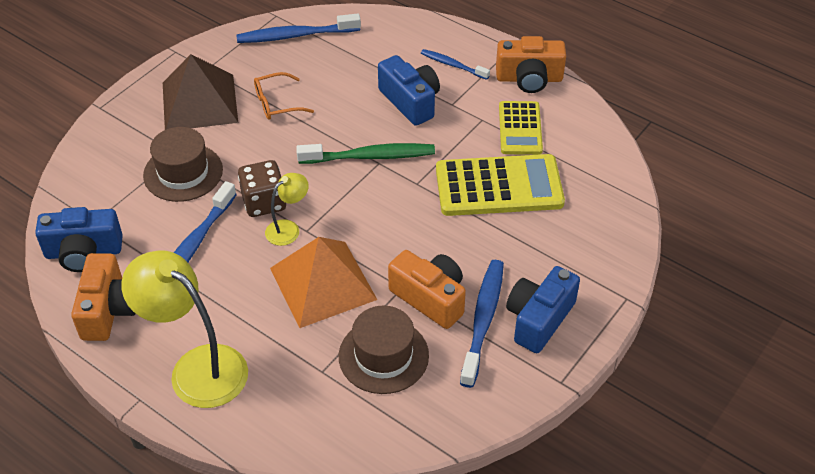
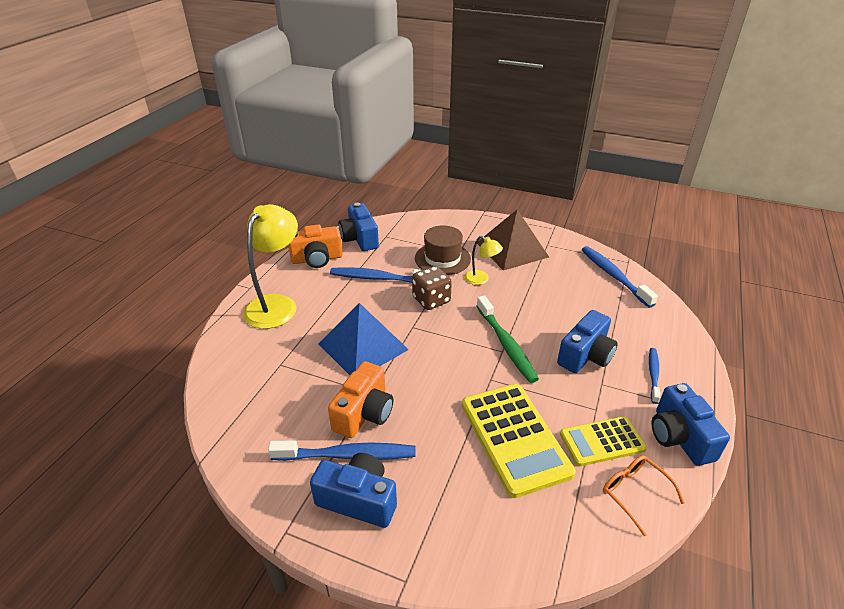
camera: 75 degrees right, 10 degrees down
(277, 103) = (534, 283): orange glasses -> orange glasses (635, 493)
(288, 228) = (410, 317): yellow lamp -> yellow lamp (481, 279)
(323, 283) = (363, 346): orange pyramid -> blue pyramid
(383, 356) = (299, 396): brown hat -> none
(529, 79) = (679, 437): orange camera -> blue camera

